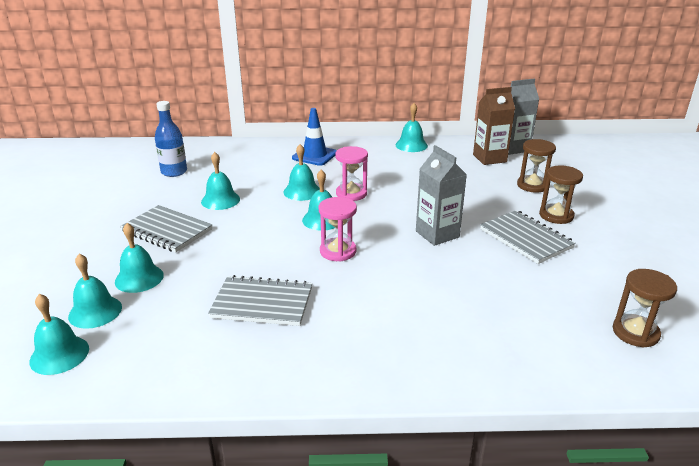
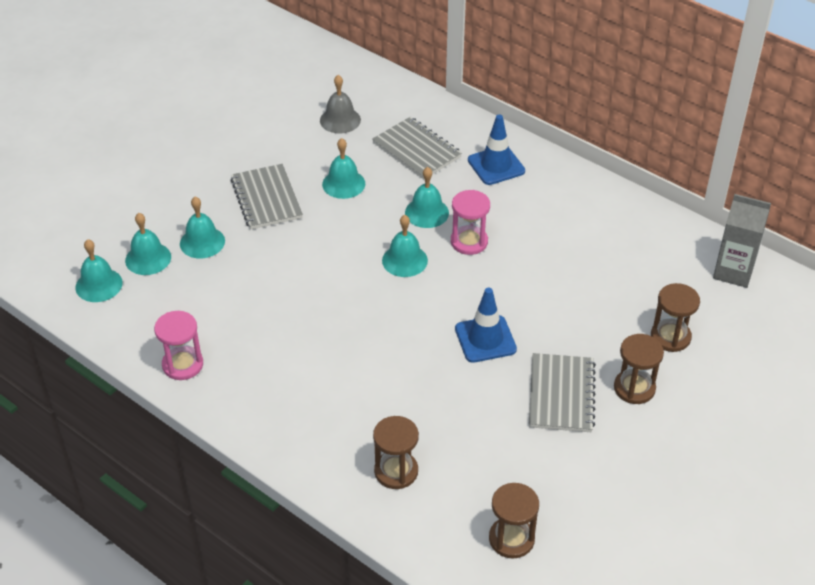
camera: 40 degrees right, 15 degrees up
(174, 172) = (340, 120): blue bottle -> grey bell
(262, 303) = (263, 323): grey notebook -> grey notebook (417, 150)
(338, 251) = (376, 305): pink hourglass -> pink hourglass (183, 365)
(411, 145) = (620, 204): turquoise bell -> none
(437, 234) = (485, 339): grey carton -> blue traffic cone
(489, 158) = (681, 272): brown carton -> none
(501, 340) = (396, 471): none -> brown hourglass

